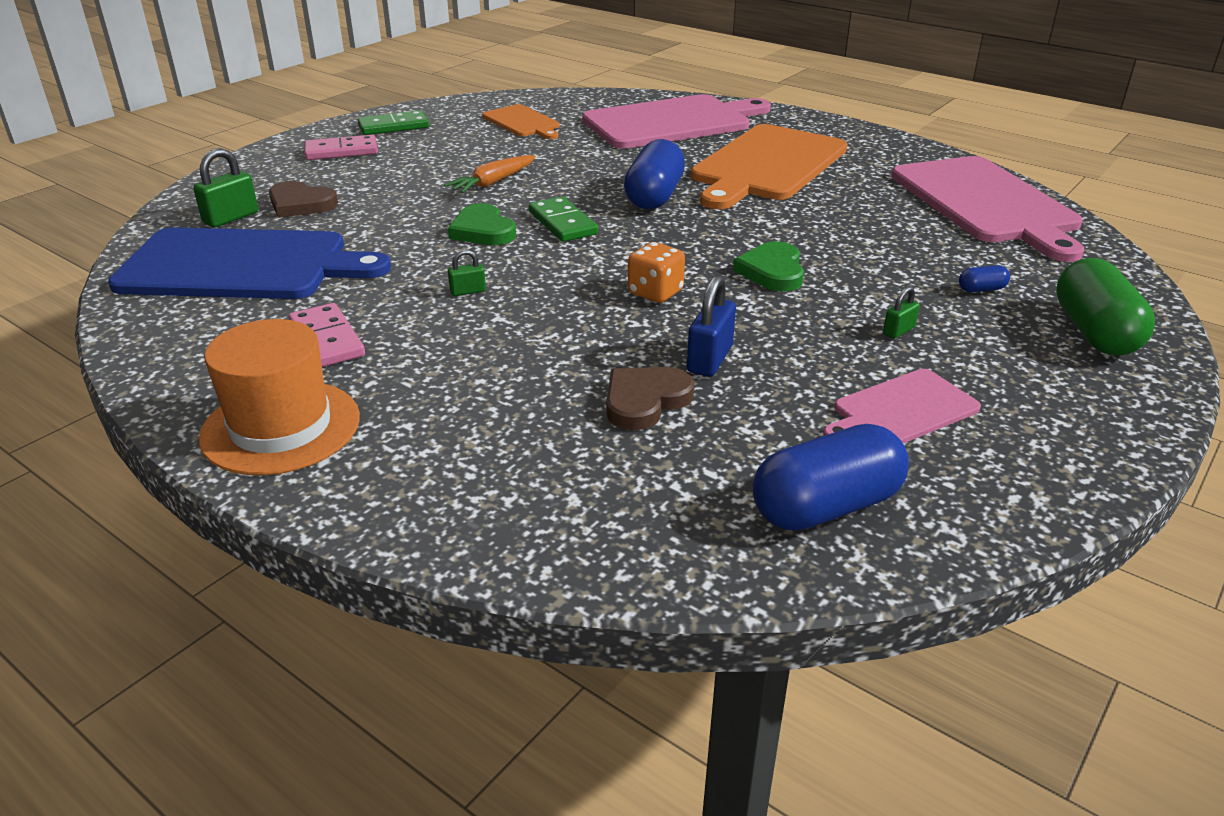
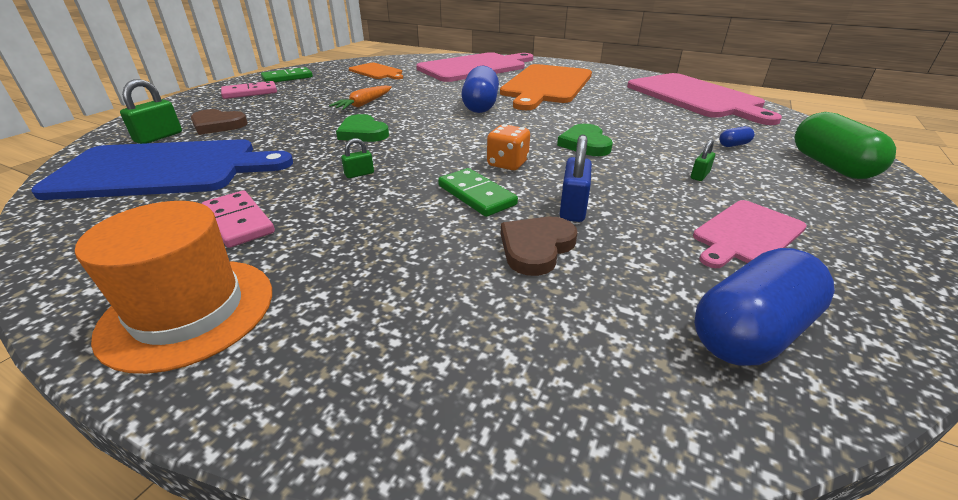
camera: 10 degrees left, 0 degrees up
(562, 223) = (421, 124): green domino -> green domino (476, 195)

